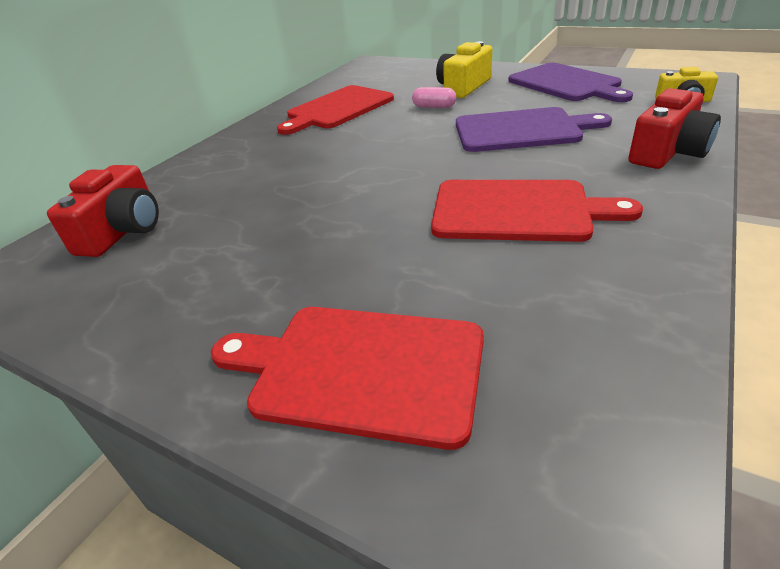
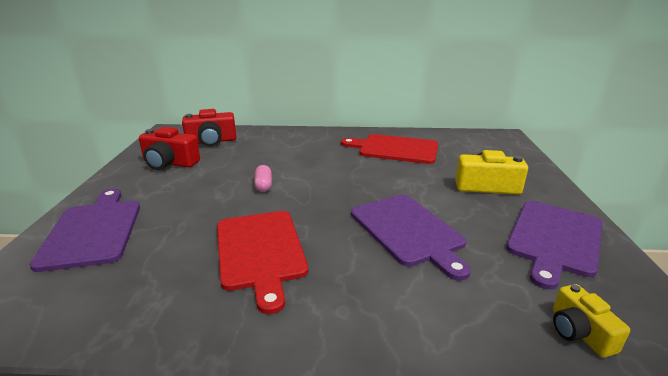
camera: 60 degrees right, 10 degrees down
(360, 369) = (93, 231): red cutting board -> purple cutting board
(434, 107) = (429, 182): pink capsule -> pink capsule (263, 185)
(667, 152) = (410, 325): red camera -> red camera (169, 163)

